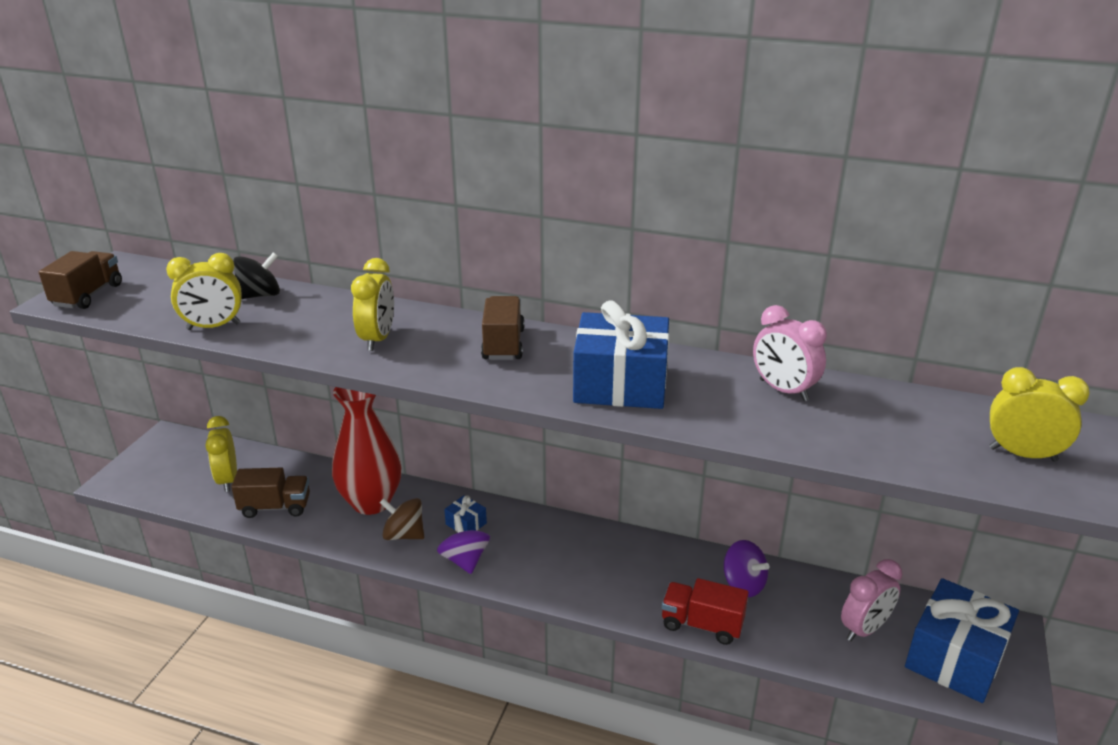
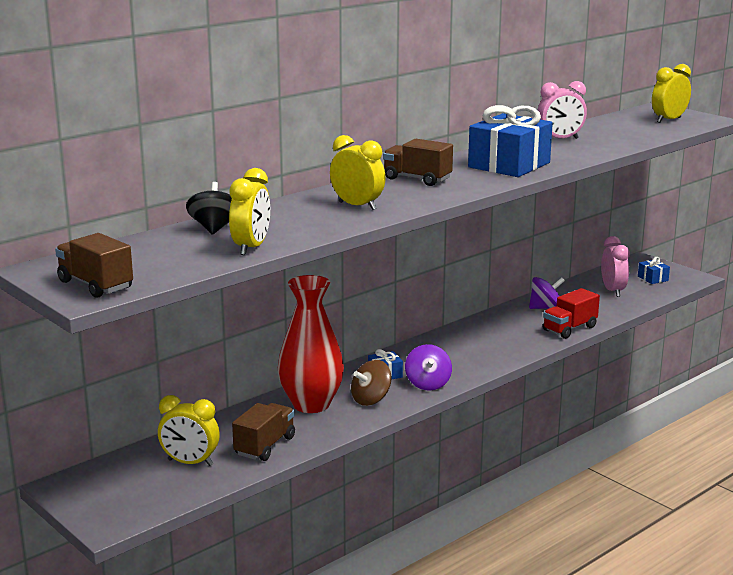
camera: 60 degrees left, 10 degrees down
(464, 560) = (428, 384): purple spinning top -> purple spinning top turned 105 degrees counterclockwise
(955, 658) = (652, 278): blue gift -> blue gift, size x0.43

